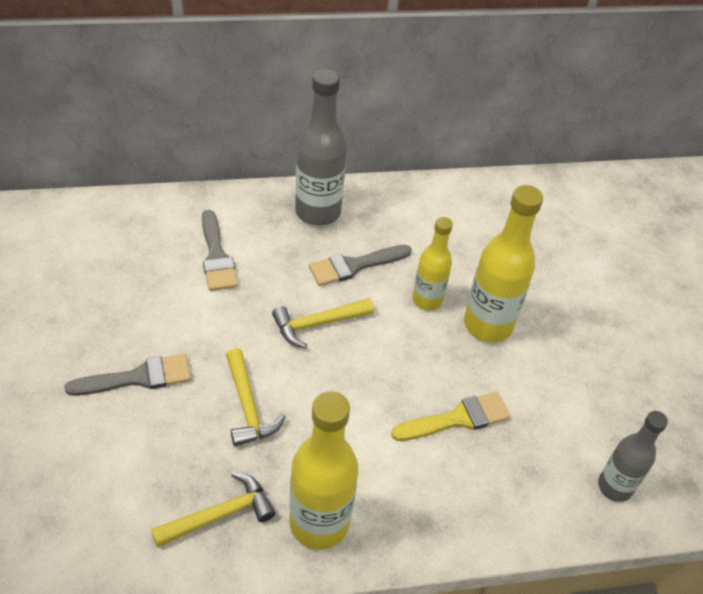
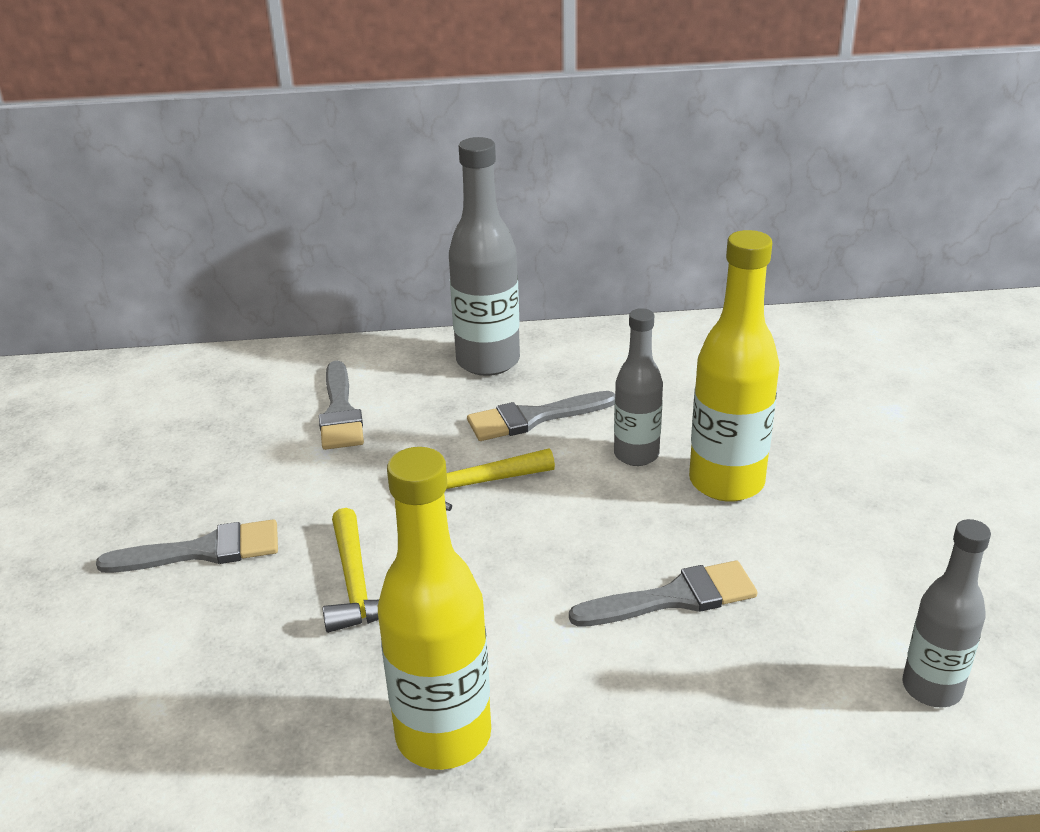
camera: 10 degrees right, 15 degrees down
(220, 514) = (291, 722): yellow hammer -> none
(427, 300) = (636, 455): yellow bottle -> grey bottle
(457, 419) = (674, 598): yellow brush -> grey brush

